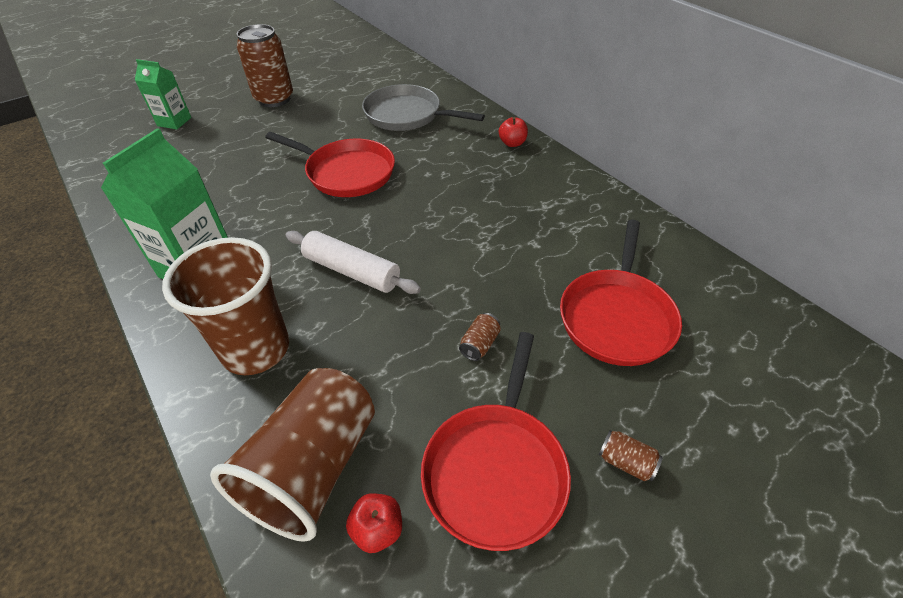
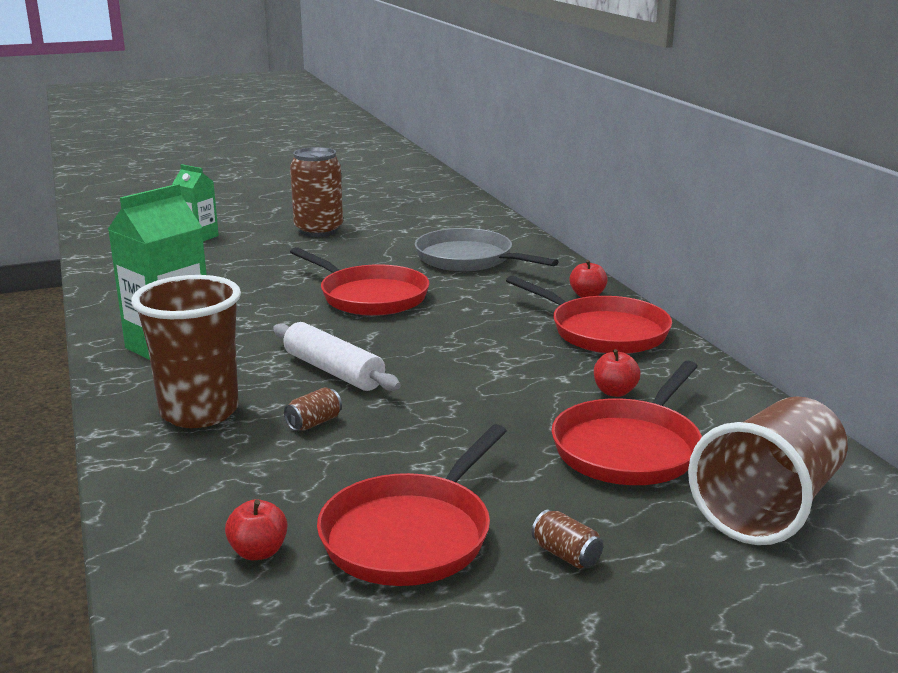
camera: 15 degrees right, 25 degrees down
(313, 467) = (215, 500): brown cup -> brown cup (768, 506)
(479, 344) = (448, 444): brown can -> brown can (314, 423)
(541, 183) = (604, 332): none -> red pan
(578, 252) = (615, 392): none -> red apple

